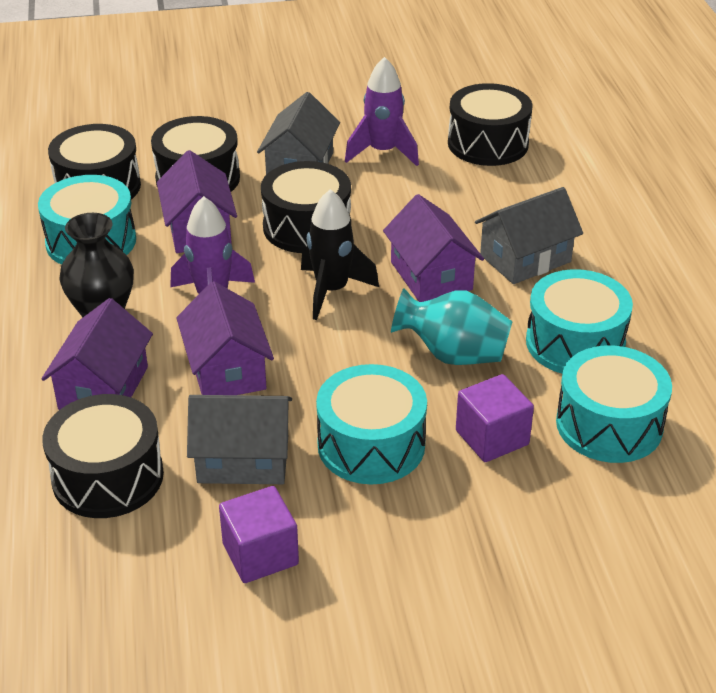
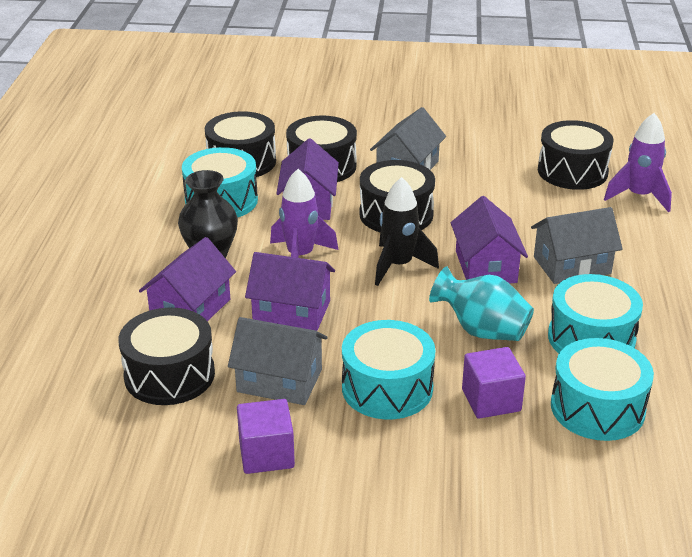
camera: 15 degrees right, 5 degrees down
(227, 370) = (291, 311): purple house -> purple house turned 75 degrees counterclockwise
(382, 152) = (480, 166): purple rocket -> purple rocket (639, 196)

